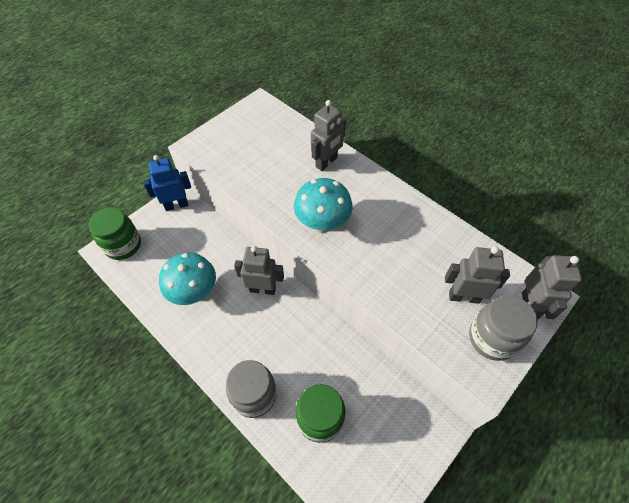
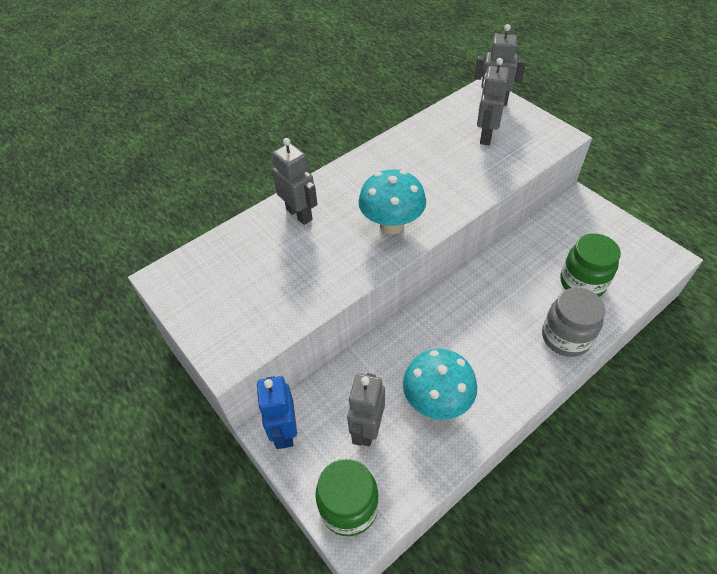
camera: 80 degrees left, 5 degrees down
(263, 289) = (436, 325): grey robot -> grey robot (367, 429)
(492, 338) = (525, 127): grey jar -> none

